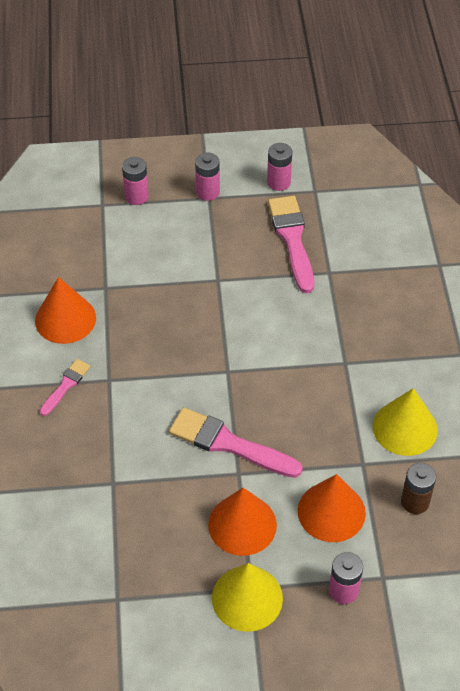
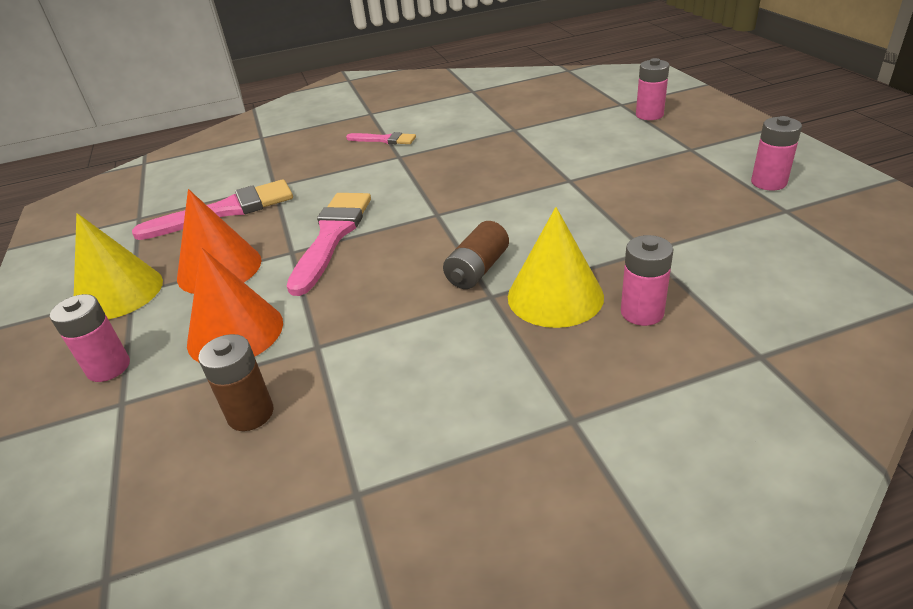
camera: 80 degrees right, 15 degrees down
(65, 319) = (463, 122): orange cone -> none
(207, 192) = (698, 146): pink battery -> pink battery (642, 312)
(292, 239) = (679, 211): pink brush -> pink brush (225, 211)
(313, 363) = (477, 270): none -> brown battery
(405, 428) = (390, 377): yellow cone -> yellow cone (555, 296)

